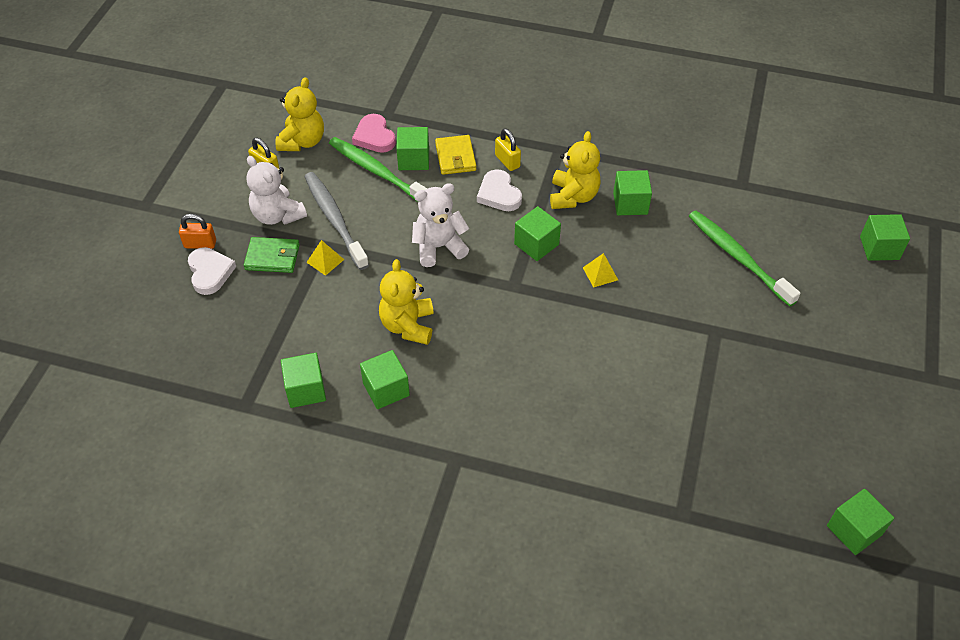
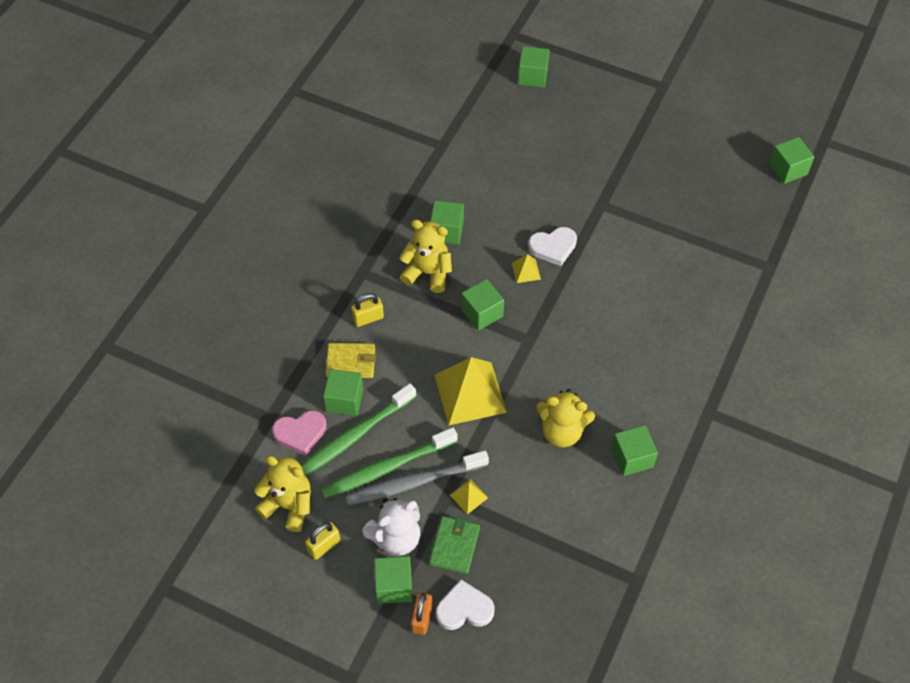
camera: 80 degrees left, 5 degrees up
(306, 390) = (625, 525): green cube -> green cube (394, 586)
(439, 247) = (470, 393): white teddy bear -> yellow pyramid
(499, 194) = (411, 332): white heart -> white heart (553, 247)
(738, 257) = (525, 169): green toothbrush -> green toothbrush (386, 468)

